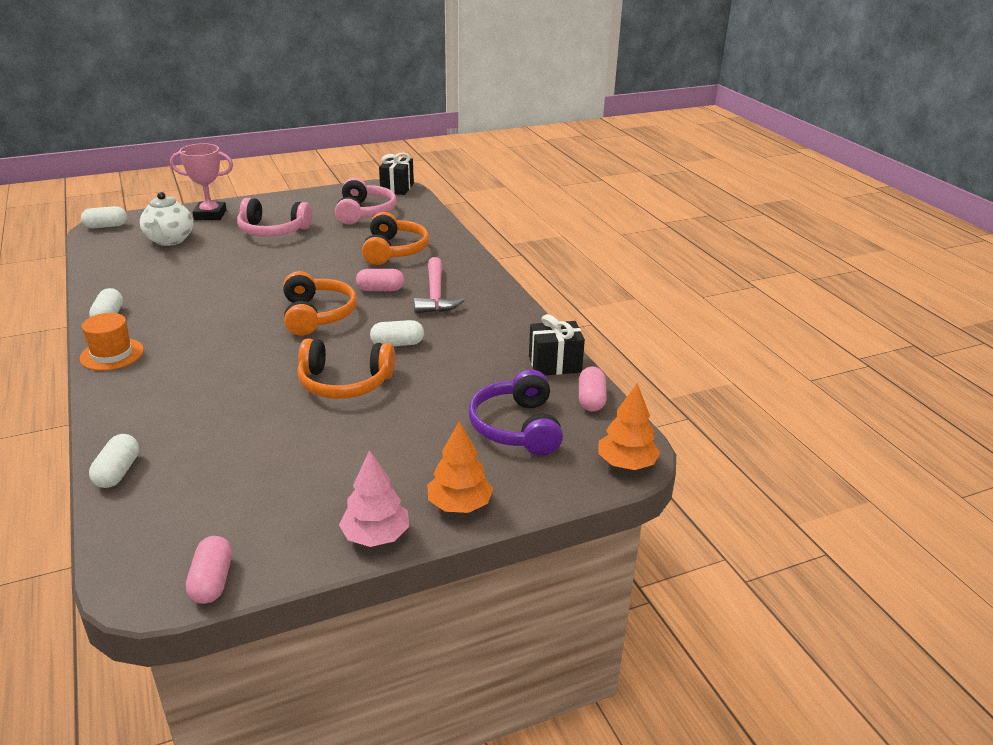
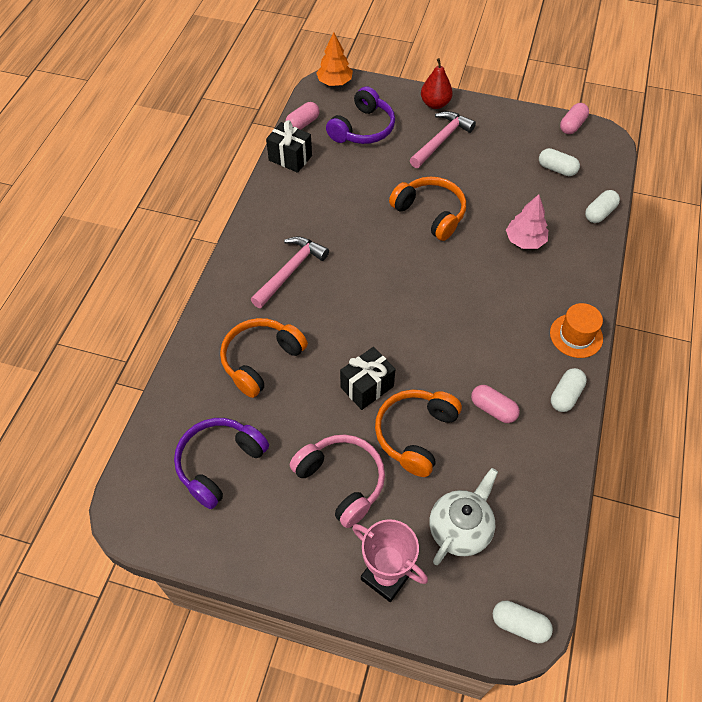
camera: 140 degrees left, 25 degrees up
(317, 315) = (398, 298): orange headphones -> orange headphones (415, 434)
(365, 212) = (219, 463): pink headphones -> purple headphones
(376, 536) = (486, 109): pink tree -> pink tree (525, 240)
(380, 290) = (325, 304): pink capsule -> pink capsule (493, 409)
(397, 188) = (129, 509): black gift -> black gift (367, 387)
(397, 344) = (367, 231): white capsule -> white capsule (556, 169)
(403, 461) = (441, 140): none -> pink hammer
(459, 505) = (435, 104): orange tree -> red pear

